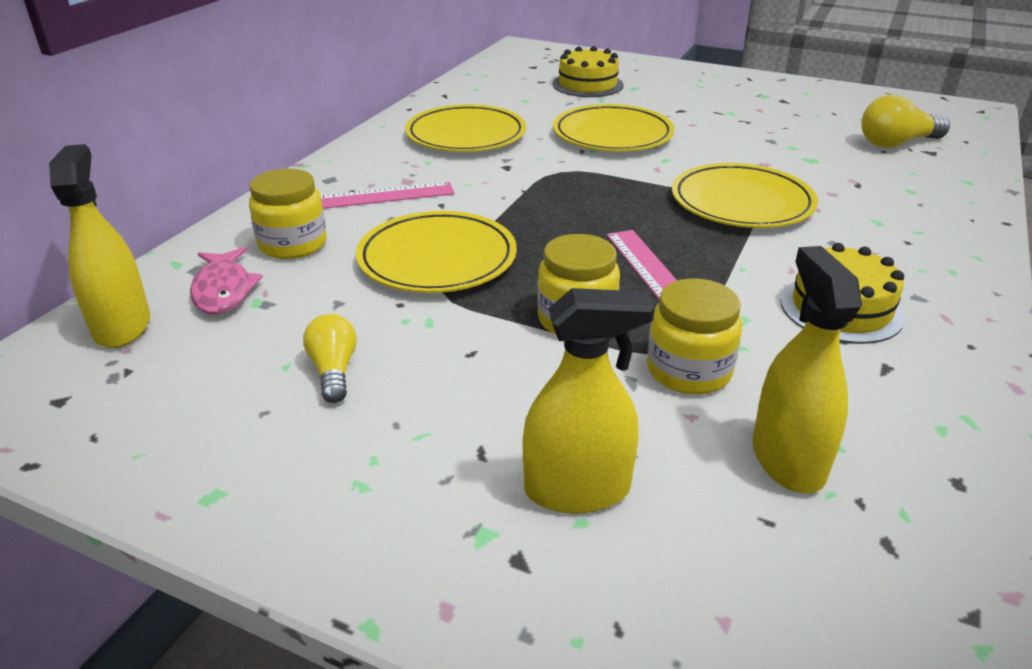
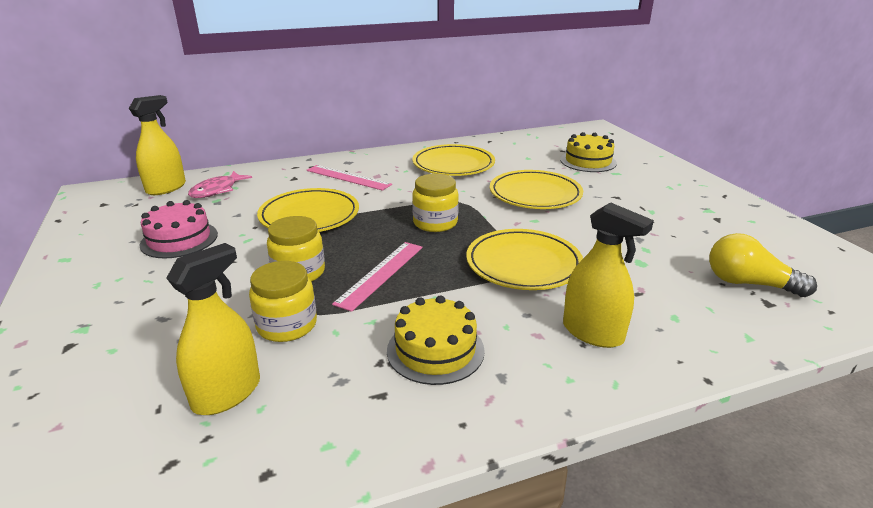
camera: 45 degrees right, 5 degrees down
(293, 244) = (275, 183): yellow jar -> yellow jar (435, 223)
(334, 371) = (179, 239): yellow light bulb -> pink cake
(577, 490) = (138, 338): yellow spray bottle -> yellow spray bottle (592, 332)

